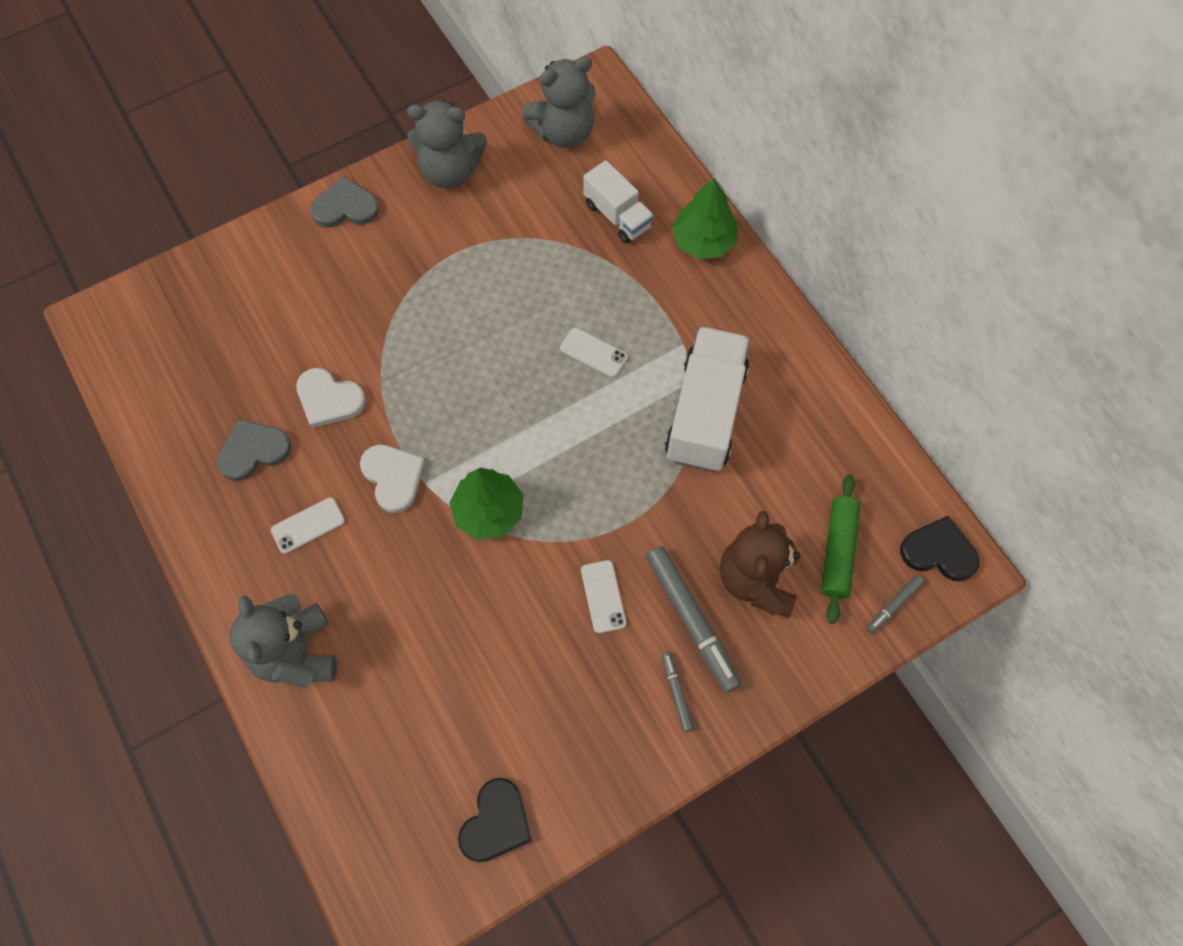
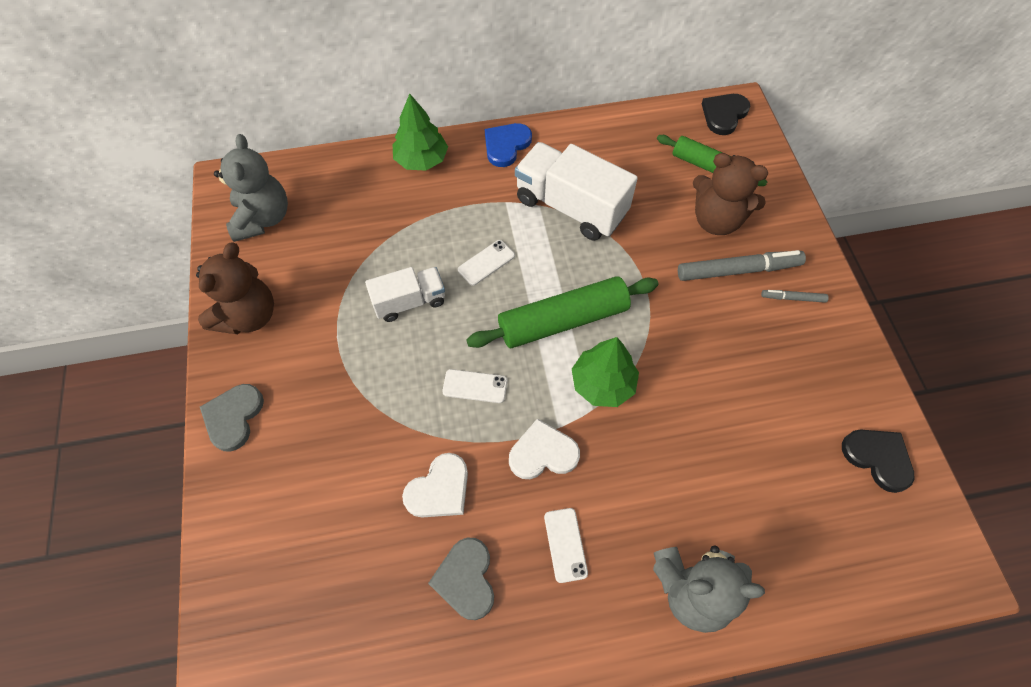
camera: 70 degrees left, 5 degrees down
(450, 171) = (248, 316): grey teddy bear -> brown teddy bear
(550, 450) = (563, 320): none -> green rolling pin
(603, 596) = (703, 322): white phone -> white phone (475, 386)
(617, 216) = (367, 207): white truck -> white truck (409, 302)
(765, 317) = (506, 145): none -> blue heart
(893, 606) = (756, 151): grey marker -> none

